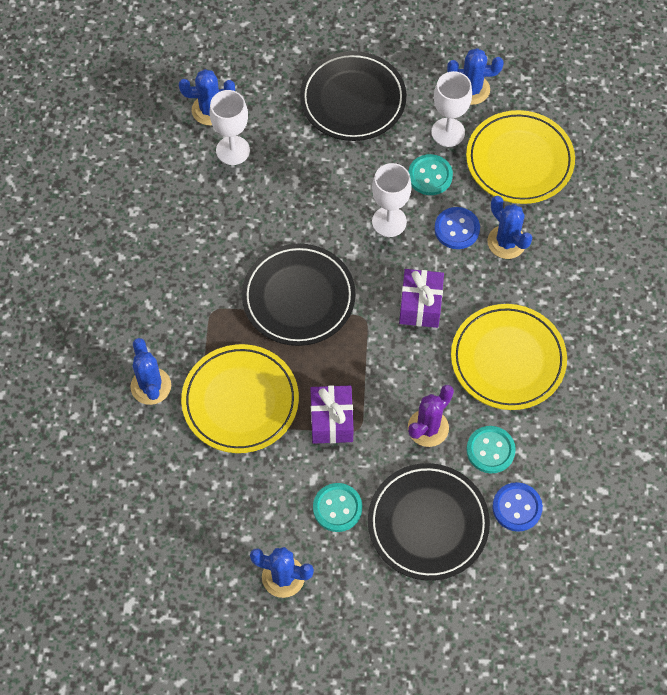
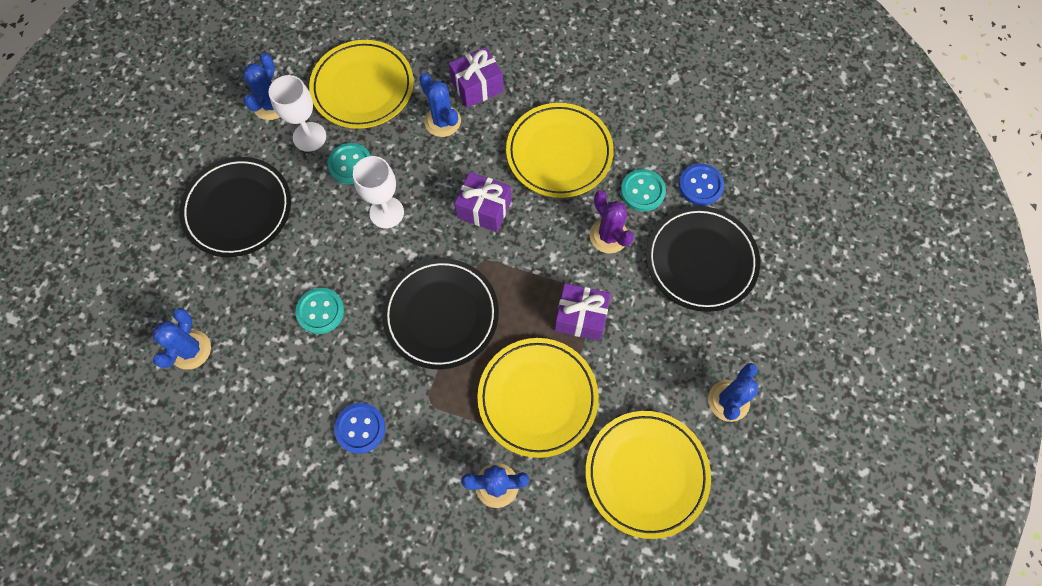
camera: 75 degrees left, 5 degrees up
(192, 513) = (646, 474): none -> yellow plate
(233, 150) = (249, 338): white goblet -> none
(337, 508) = (670, 334): turquoise button -> turquoise button (320, 311)
(457, 229) = (415, 157): blue button -> blue button (360, 428)
(506, 242) = (442, 121): blue cactus -> blue cactus turned 75 degrees clockwise
(559, 262) = (477, 86): none -> purple gift

